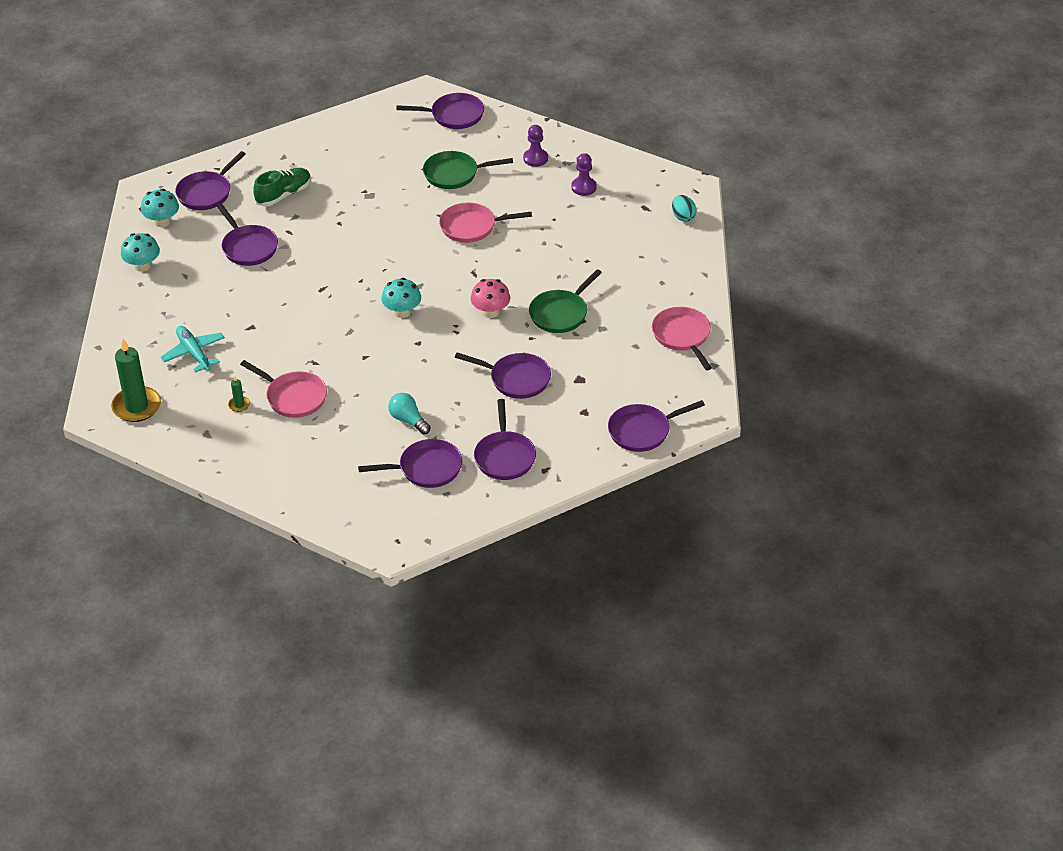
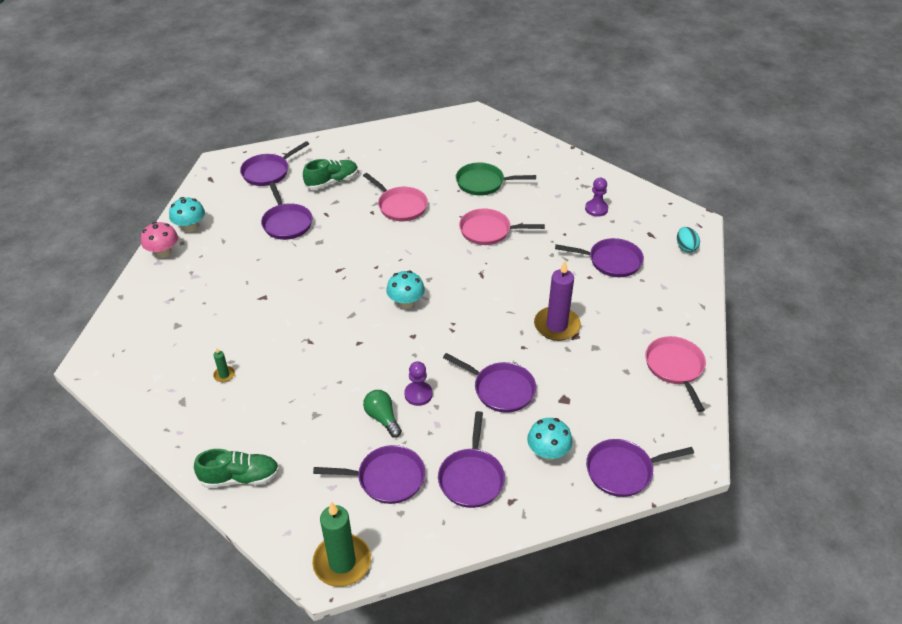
camera: 10 degrees right, 0 degrees up
(136, 406) = (129, 361): green candle -> green candle (342, 562)
(162, 221) = (222, 191): turquoise mushroom -> turquoise mushroom (548, 452)
(194, 353) = (202, 315): turquoise plane -> none
(288, 488) = (240, 477): none -> green shoe
(293, 397) = (278, 374): pink pan -> pink pan (400, 206)
(408, 420) = (382, 418): turquoise light bulb -> green light bulb
(453, 115) = (493, 135): purple pan -> purple pan (611, 261)
(490, 312) = (489, 314): pink mushroom -> pink mushroom (163, 252)
(535, 158) = (557, 179): purple pawn -> purple pawn (418, 394)
(561, 313) = (556, 326): green pan -> purple candle

